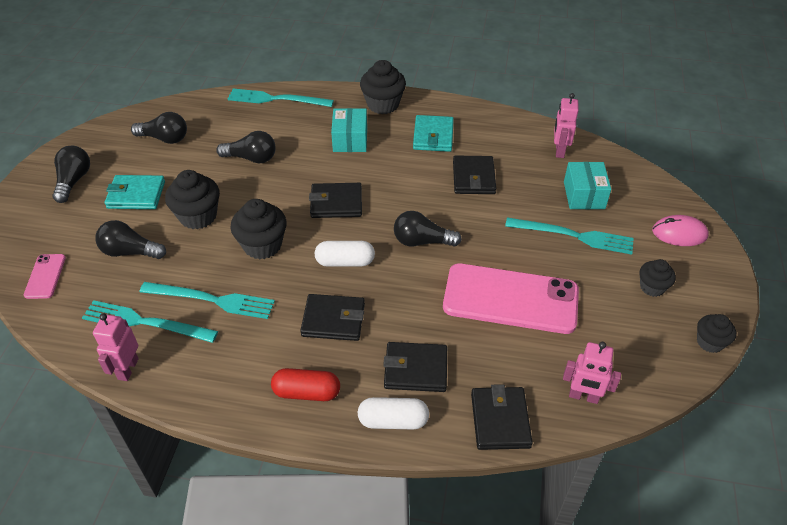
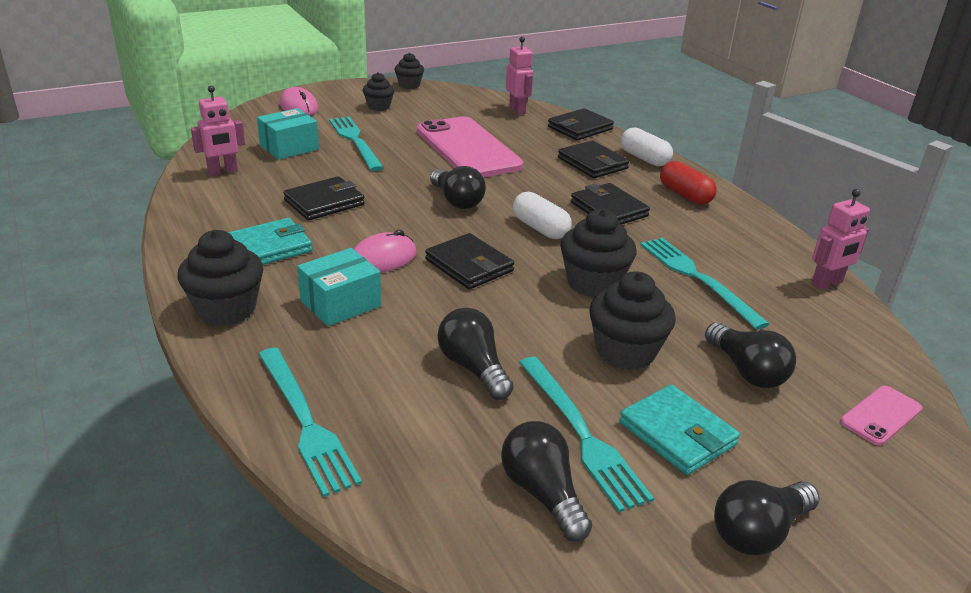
camera: 130 degrees left, 15 degrees down
(145, 322) = (782, 302): turquoise fork -> turquoise fork (581, 434)
(379, 172) = (382, 259): none -> pink mouse

